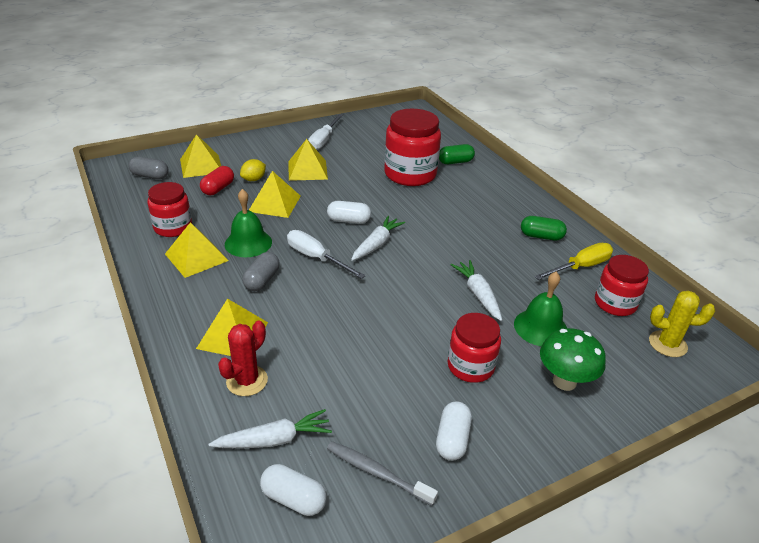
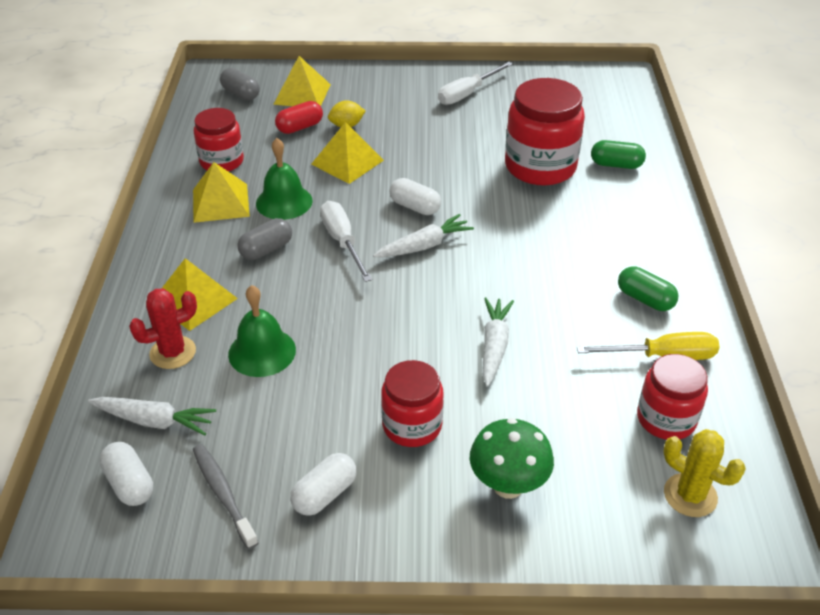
camera: 30 degrees right, 5 degrees up
(307, 170) = (417, 129): yellow pyramid -> none
(540, 327) = (537, 412): green bell -> green bell (262, 352)

